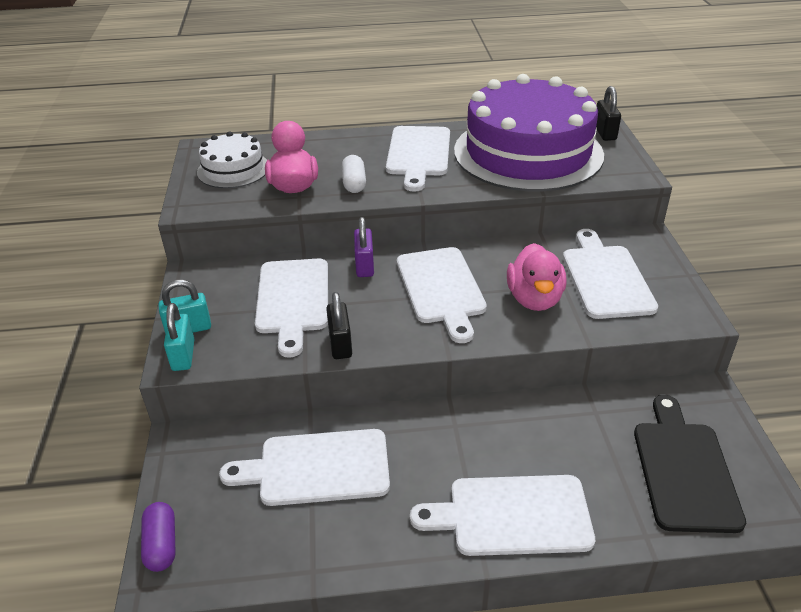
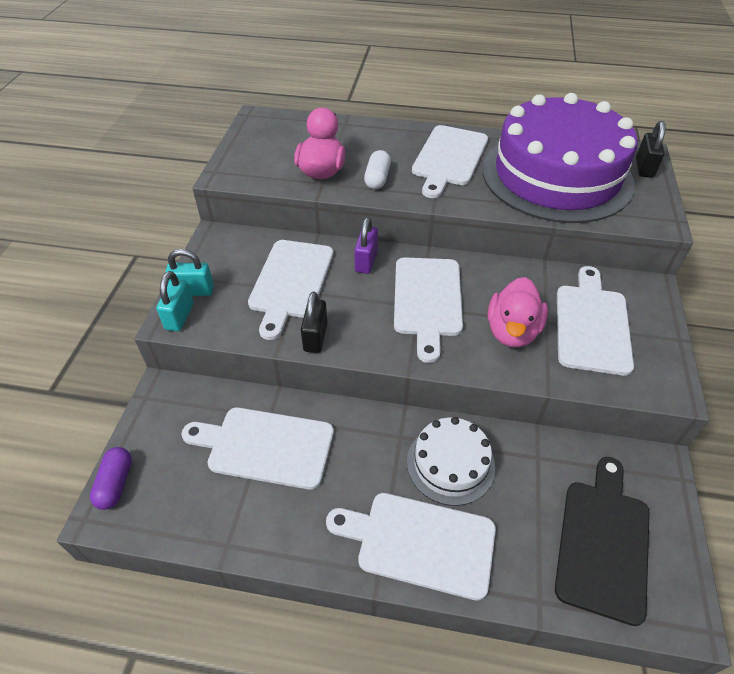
camera: 15 degrees right, 10 degrees up
(233, 169) = (276, 144): white cake -> white cake (450, 464)

